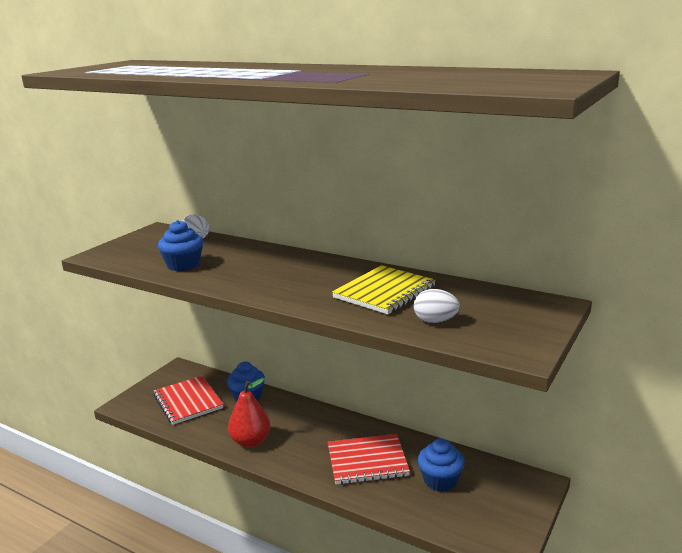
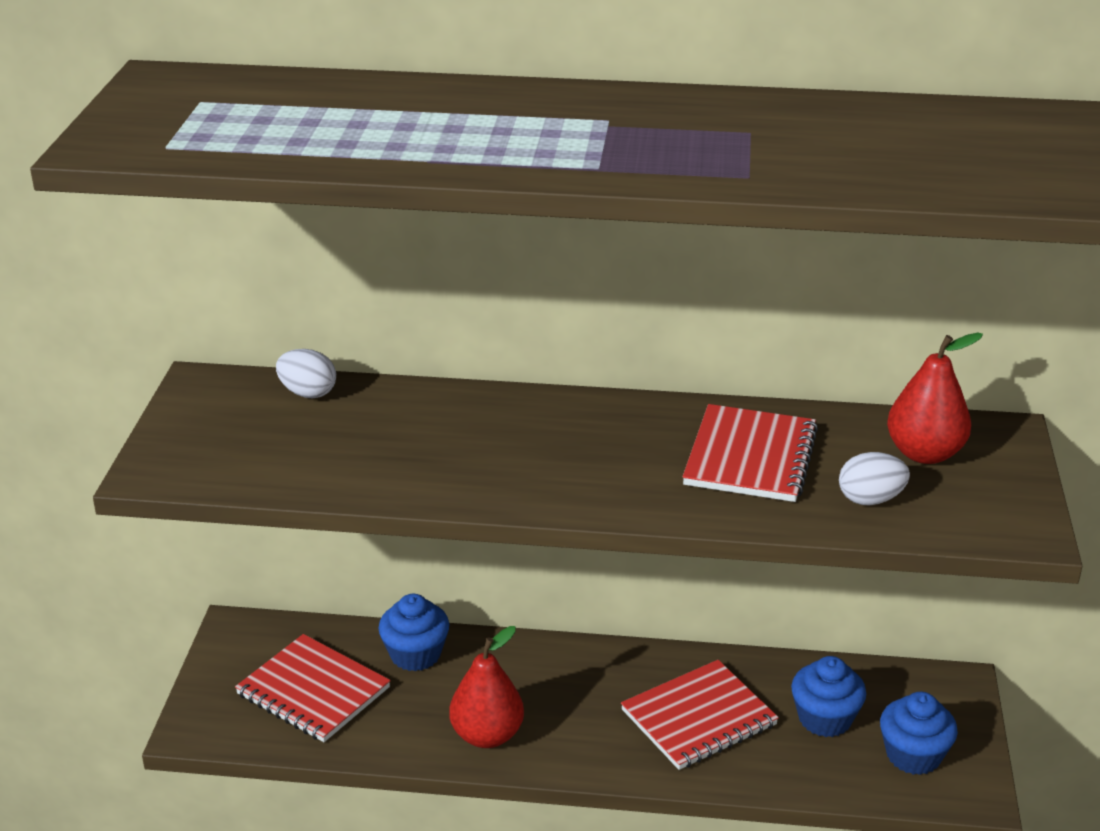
camera: 25 degrees left, 10 degrees up
(183, 265) = (355, 463): blue cupcake -> blue cupcake (913, 755)
(384, 292) = (750, 457): yellow notebook -> red notebook
(492, 306) = (924, 453): none -> red pear

